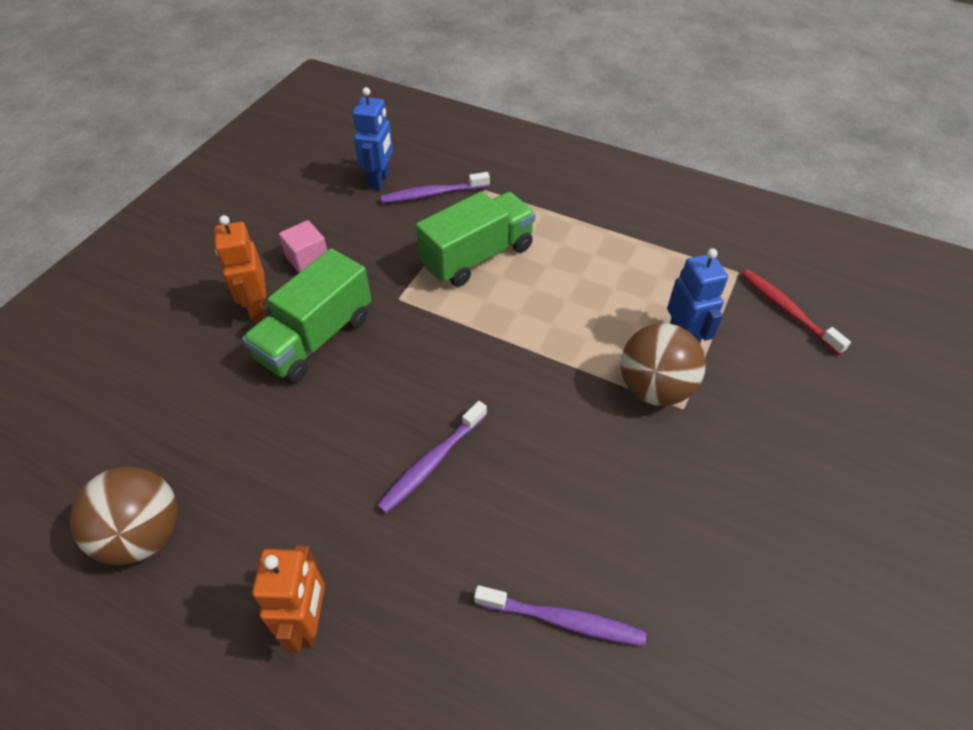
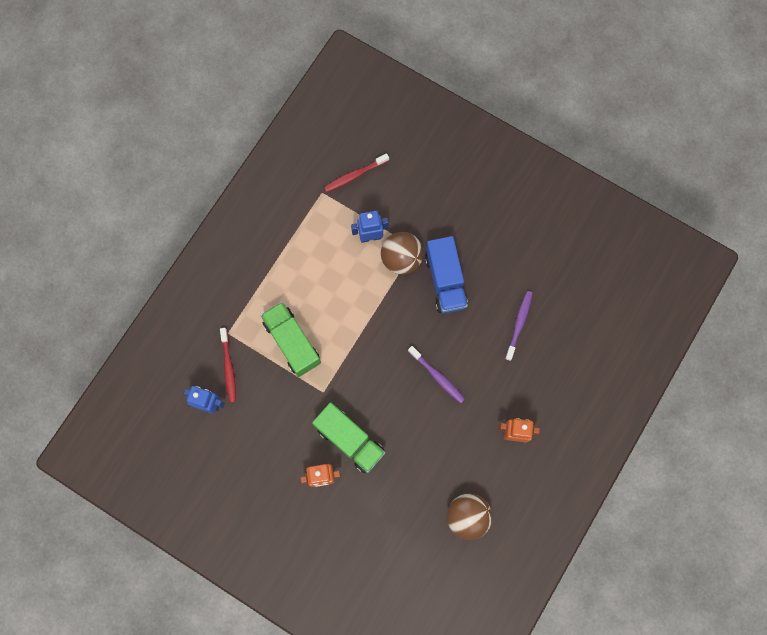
camera: 85 degrees left, 25 degrees up
(308, 259) = (283, 449): pink cube -> none
(433, 194) = (228, 367): purple toothbrush -> red toothbrush
(629, 464) = (445, 281): none -> blue truck

